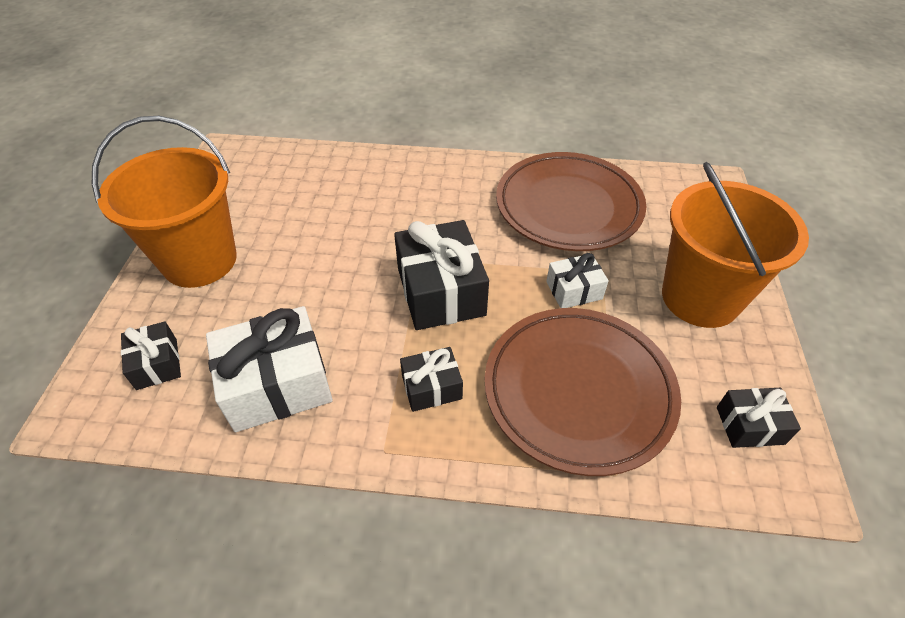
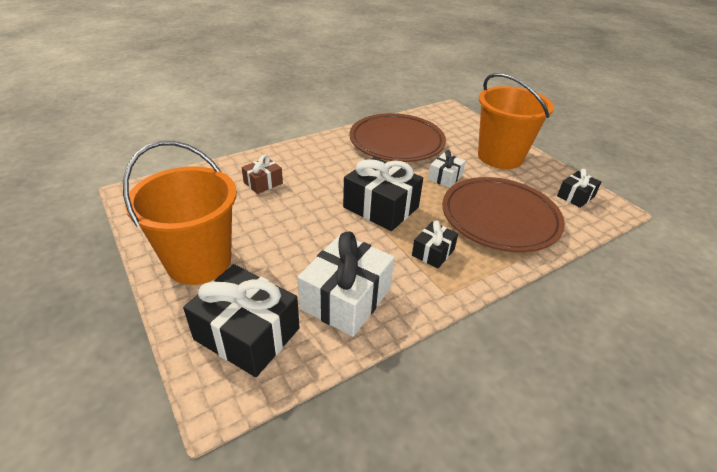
camera: 40 degrees left, 10 degrees down
(157, 364) = (247, 334): black gift -> black gift, size x1.85
(350, 195) = (263, 183): none -> brown gift

